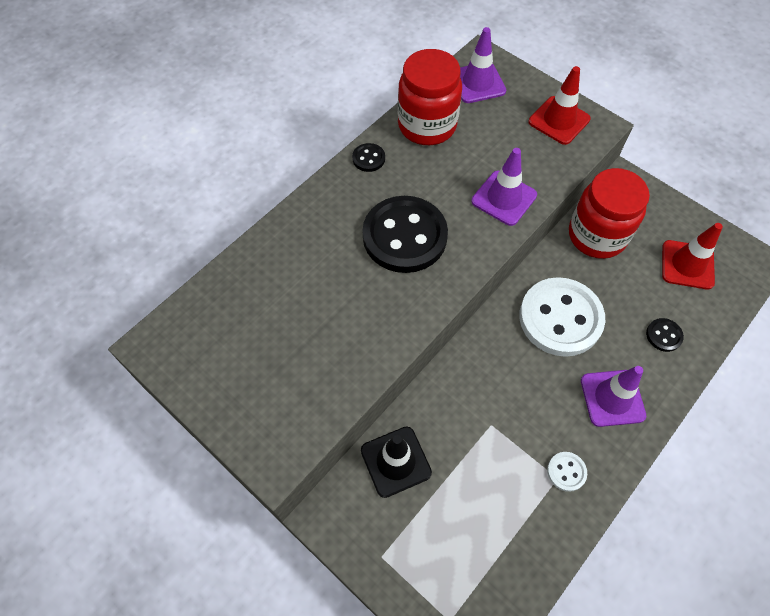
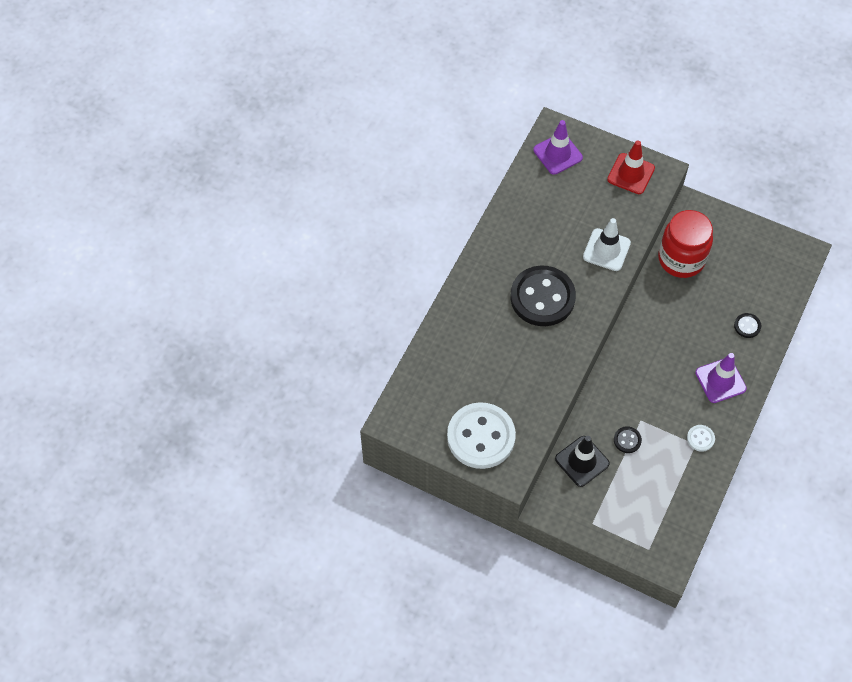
camera: 15 degrees left, 0 degrees up
(368, 158) = (493, 241): black button -> black button (627, 440)
(427, 125) = (529, 201): red jar -> none
(504, 198) = (606, 250): purple traffic cone -> white traffic cone
(560, 318) = (669, 331): white button -> white button (481, 437)
(687, 265) = (754, 267): red traffic cone -> none

